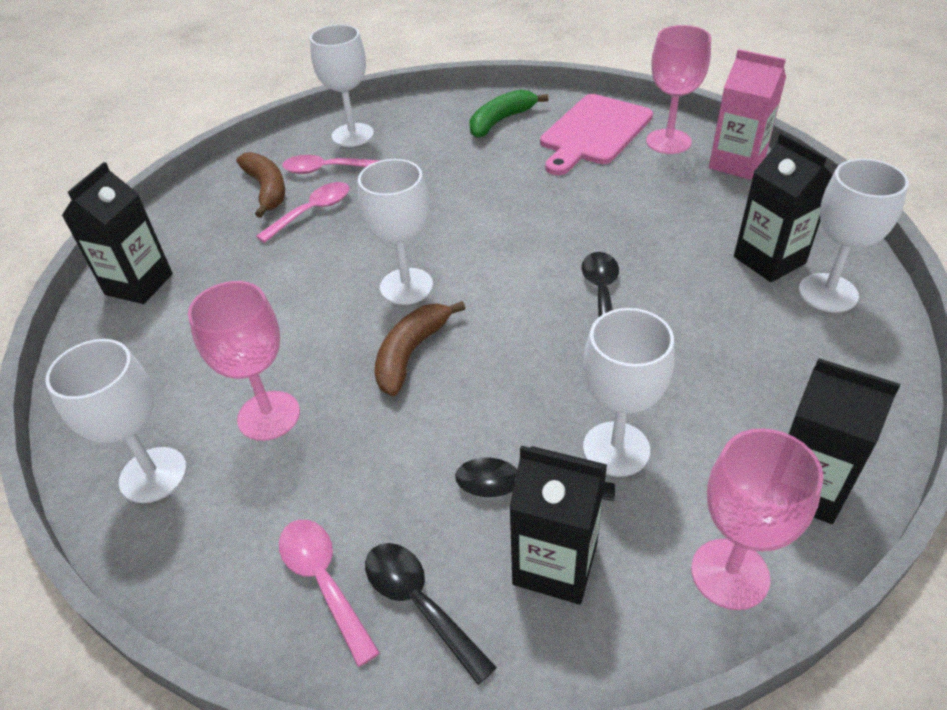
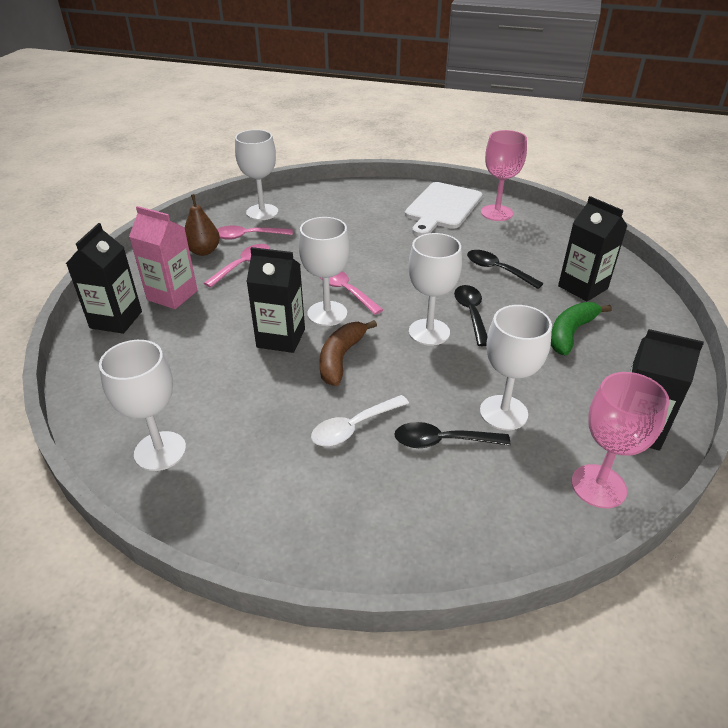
camera: 10 degrees left, 5 degrees down
(267, 190) = (203, 251): brown banana -> brown pear
(269, 416) = (242, 405): pink goblet -> none
(323, 581) = (310, 513): pink spoon -> pink spoon (345, 291)
(406, 458) = (353, 427): none -> white spoon
(419, 603) = (385, 522): black spoon -> black spoon (497, 270)
(501, 121) = (372, 201): green banana -> green banana (571, 333)
(555, 564) = (477, 489): black carton -> black carton (281, 338)
(594, 132) = (442, 208): pink cutting board -> white cutting board
(736, 163) = (547, 226): pink carton -> pink carton (172, 295)
(828, 293) = (626, 307): white goblet -> white goblet (429, 332)

